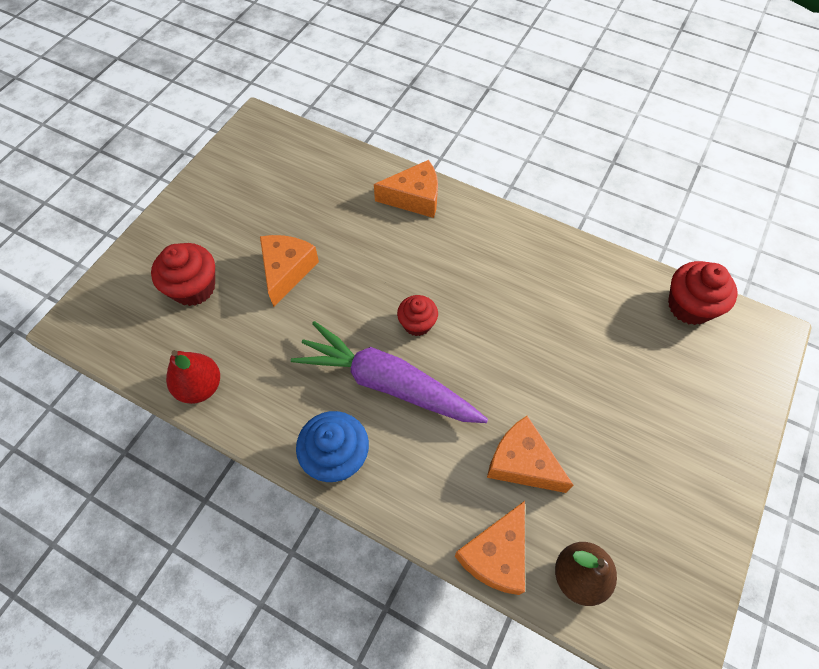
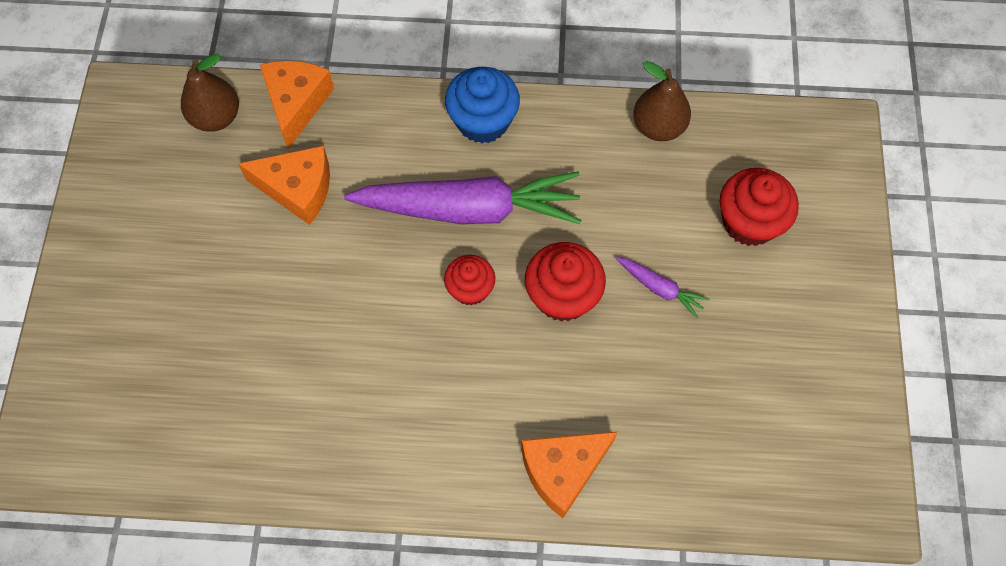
camera: 155 degrees right, 5 degrees up
(200, 387) = (658, 127): red pear -> brown pear
(286, 271) = (660, 288): orange cheese -> purple carrot
(689, 306) = (141, 457): red cupcake -> red cupcake (562, 296)

